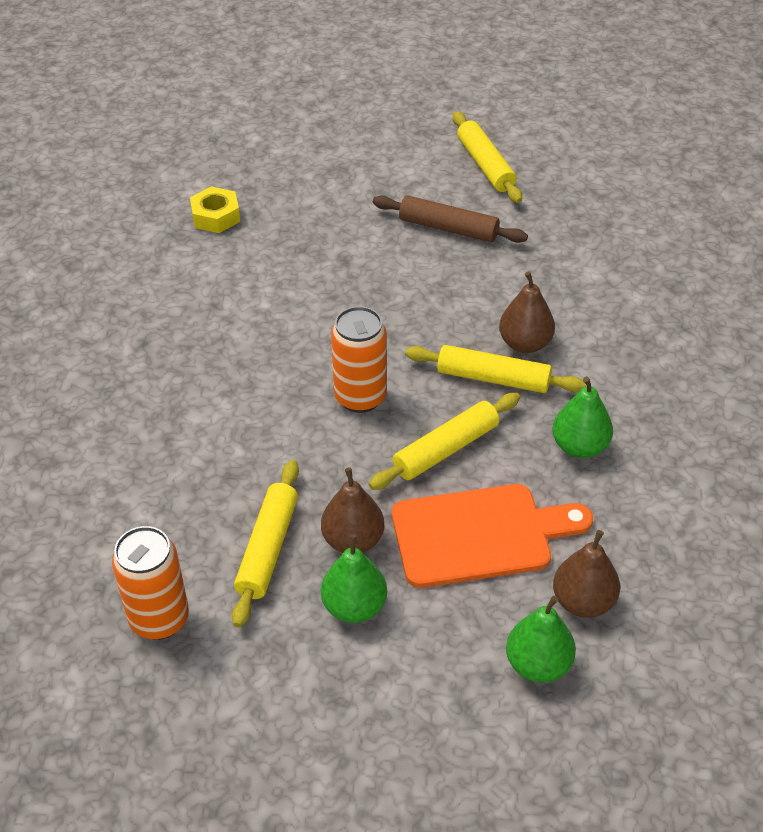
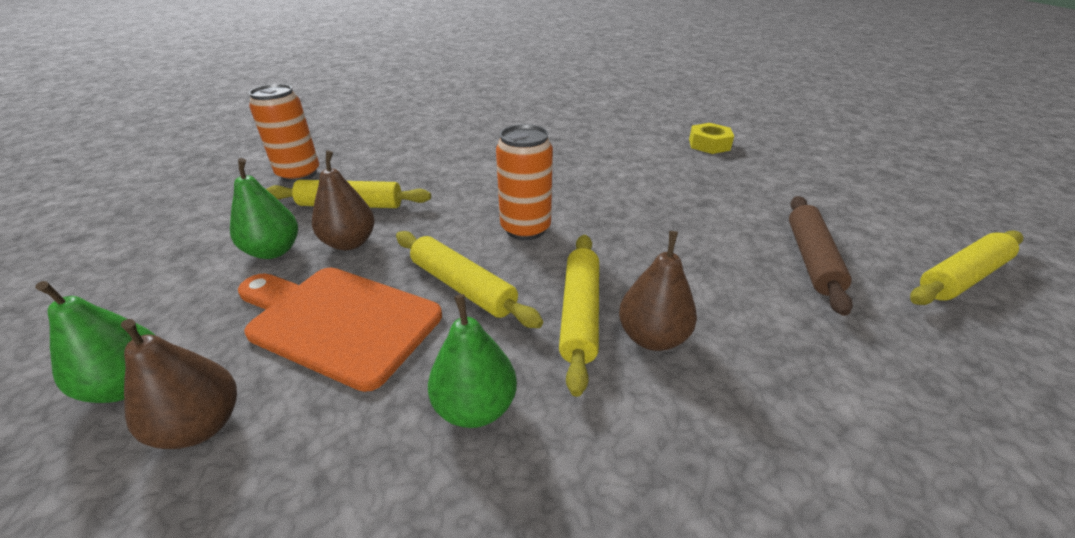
camera: 80 degrees right, 10 degrees down
(479, 534) = (338, 321): orange cutting board -> orange cutting board turned 135 degrees clockwise

